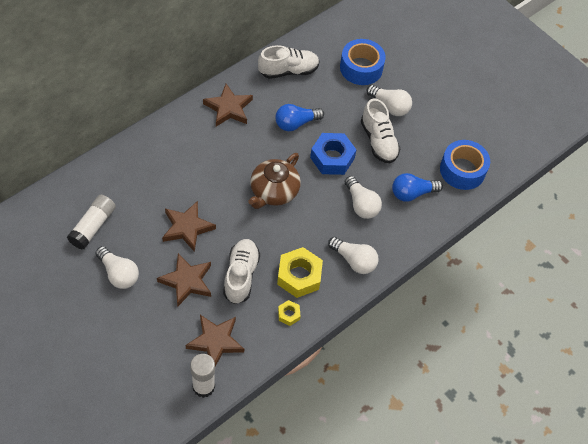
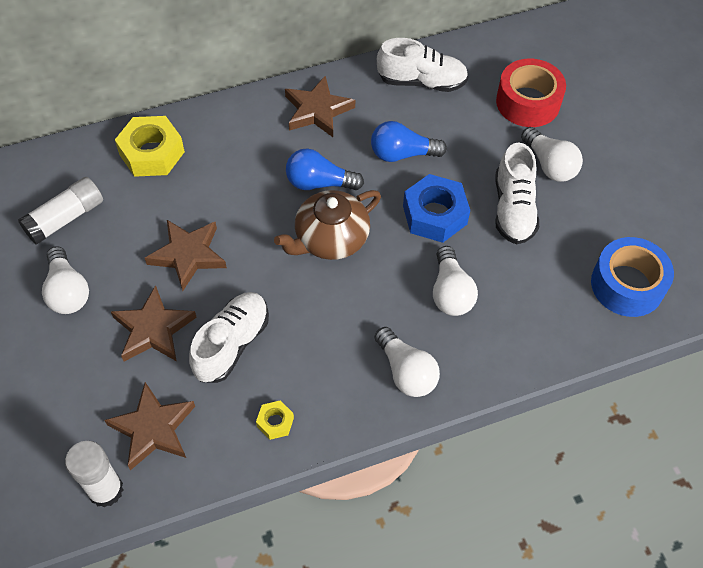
camera: 25 degrees right, 0 degrees up
(299, 276) = (315, 370): yellow nut -> yellow nut (152, 153)
(361, 68) = (528, 102): blue tape -> red tape
(412, 193) = (535, 298): blue light bulb -> blue light bulb (319, 183)

